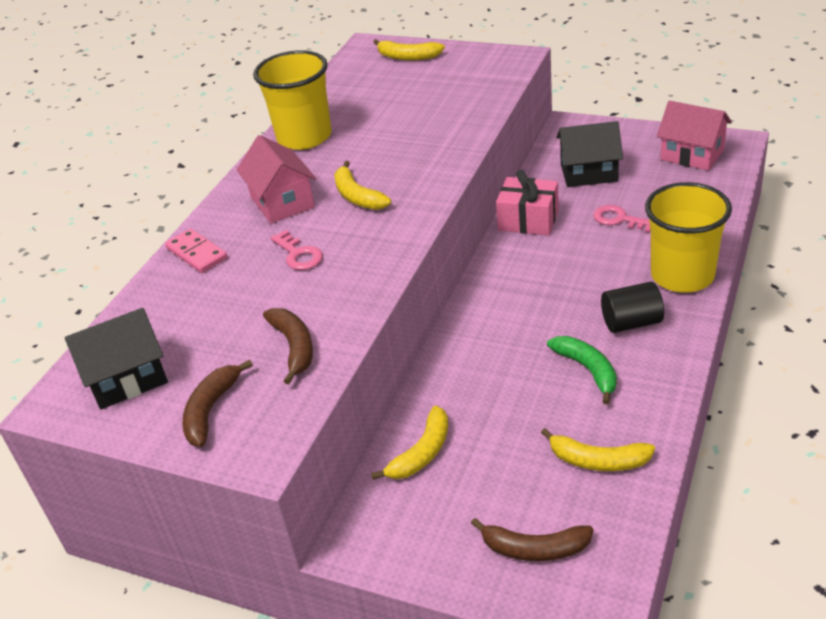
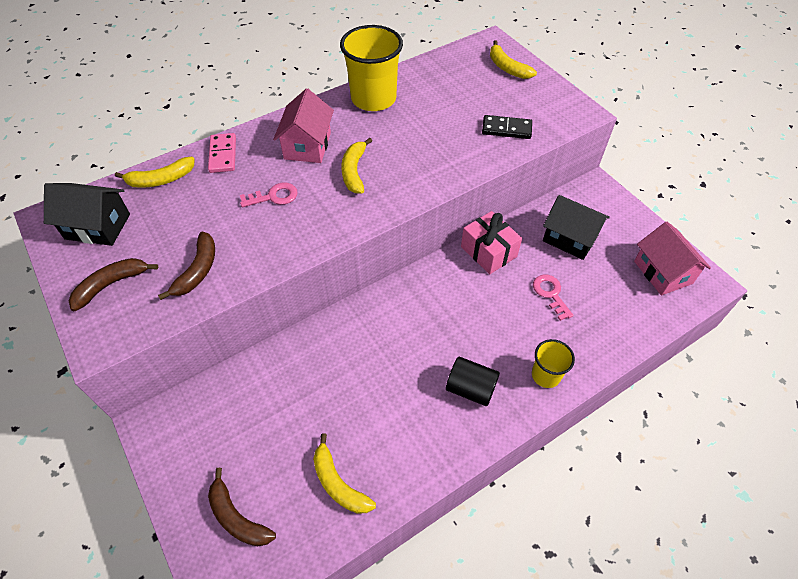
camera: 30 degrees right, 15 degrees up
(299, 254) = (274, 196): pink key -> pink key turned 105 degrees counterclockwise
(422, 453) = (248, 389): yellow banana -> yellow banana (161, 179)
(464, 98) = (506, 129): none -> black domino
(588, 370) = (404, 405): green banana -> none
(682, 275) = (546, 375): yellow cup -> yellow cup, size x0.54

